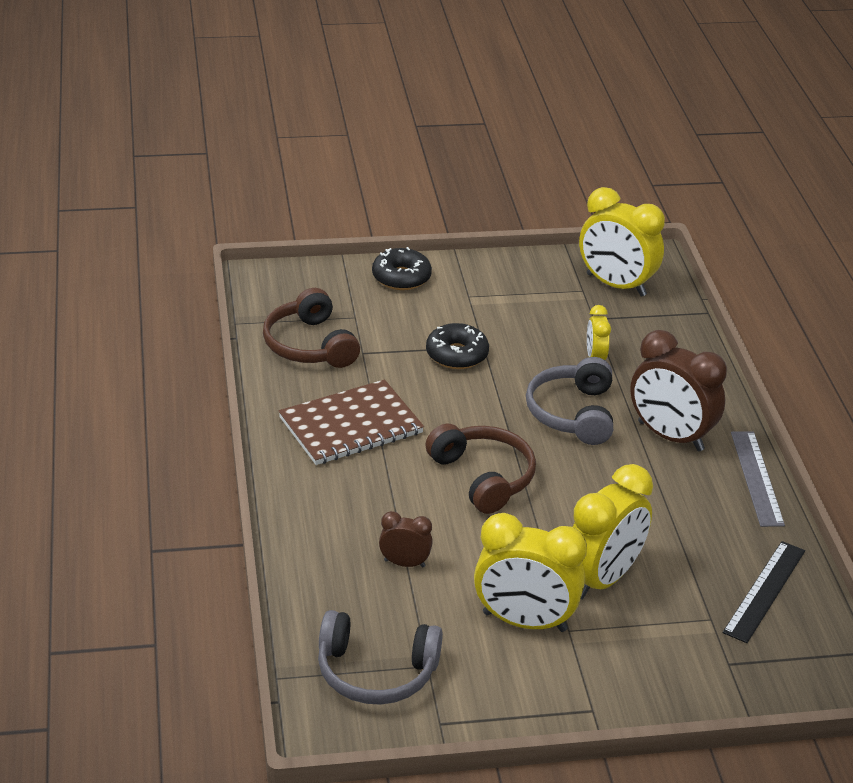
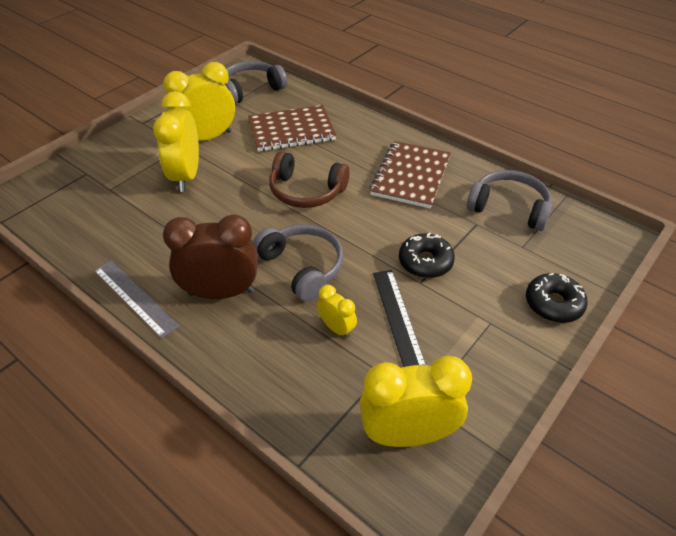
camera: 140 degrees right, 10 degrees up
(310, 345) = (509, 208): brown headphones -> grey headphones
(404, 563) = (291, 130): brown clock -> brown notebook
(764, 591) = (85, 221): black ruler -> black ruler (398, 318)

